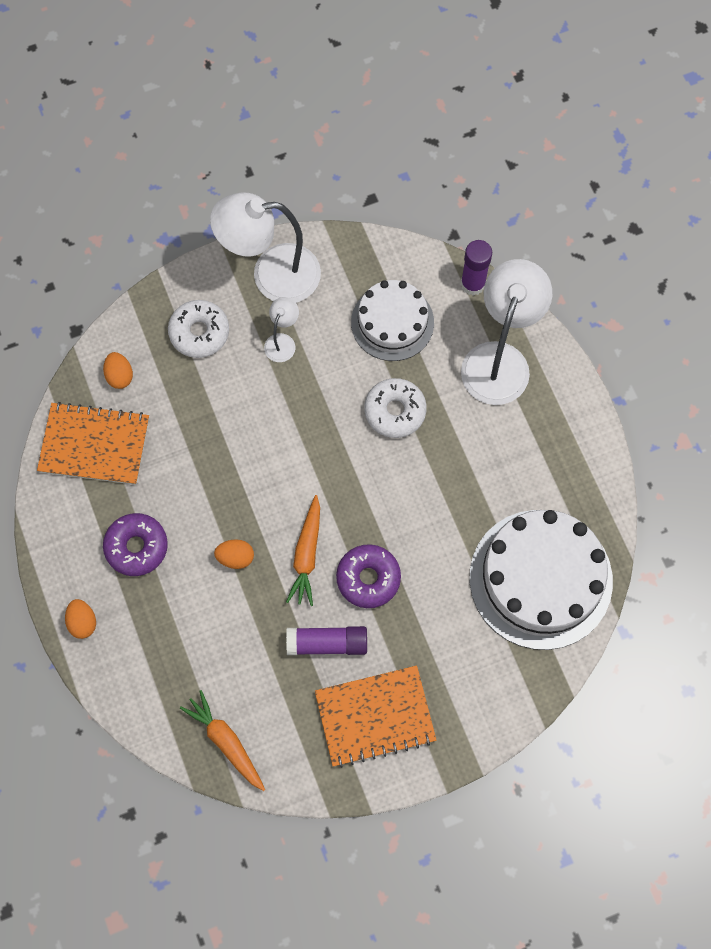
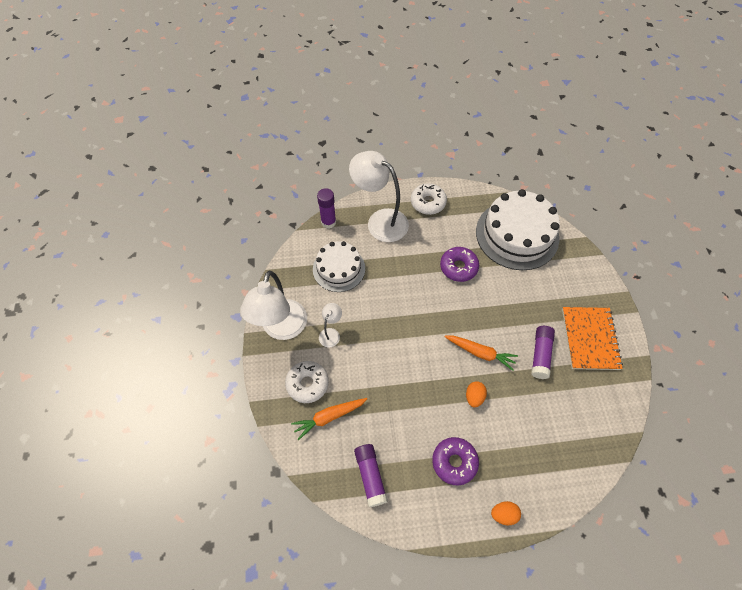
camera: 75 degrees left, 10 degrees down
(94, 445) = (370, 476): orange notebook -> purple glue stick
(120, 376) = (322, 446): orange egg -> none
(225, 742) = (599, 432): orange carrot -> orange carrot (329, 417)
(282, 341) = (331, 333): white lamp -> white lamp turned 75 degrees clockwise
(368, 578) = (502, 321): purple donut -> purple donut (458, 267)
(395, 411) = (397, 281): white donut -> white donut (428, 202)

